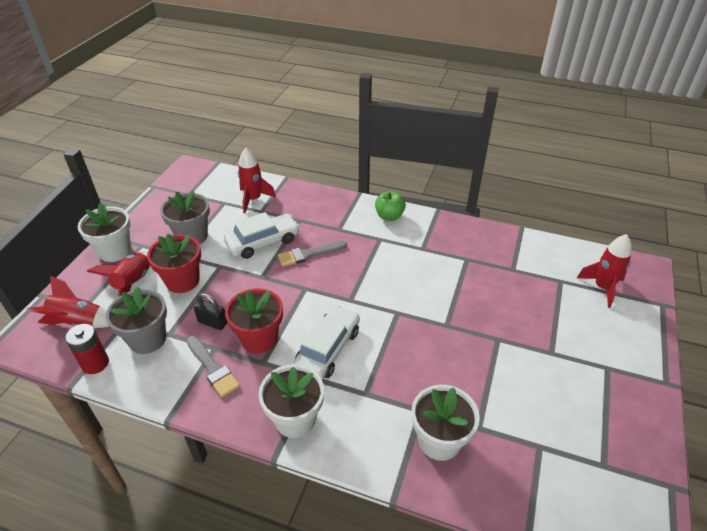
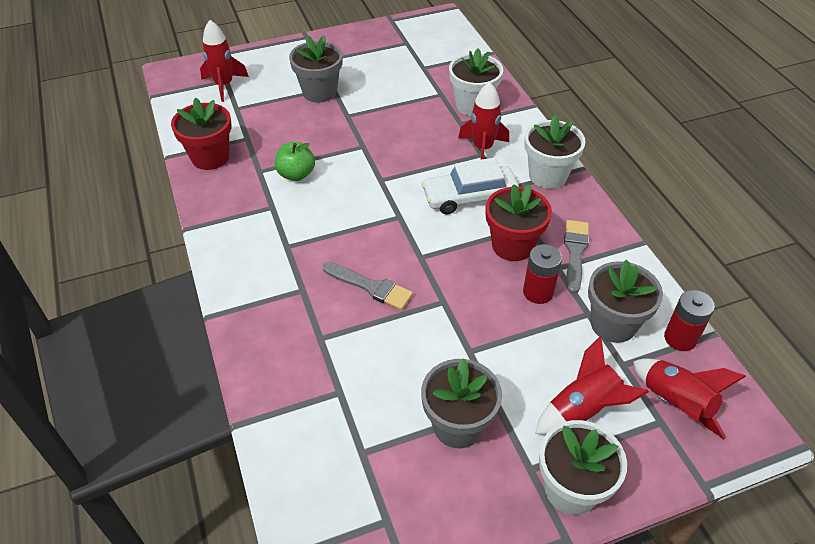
camera: 130 degrees left, 5 degrees up
(182, 281) = (526, 365): red flower pot -> red flower pot (210, 157)
(212, 322) = (538, 292): black padlock -> red battery
(253, 199) = (323, 421): red rocket -> red rocket (482, 148)
(263, 242) = (393, 342): white car -> none
(389, 216) = (237, 261): green apple -> green apple (296, 174)
(549, 340) = (319, 92): none -> grey flower pot

